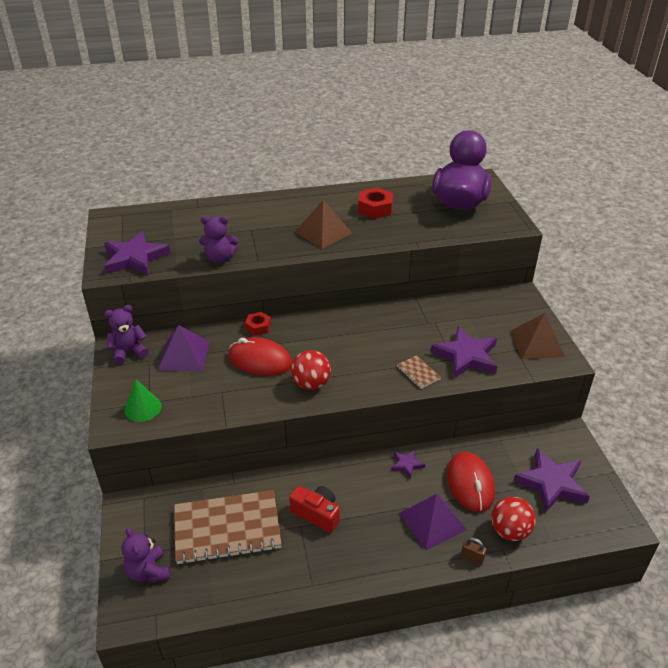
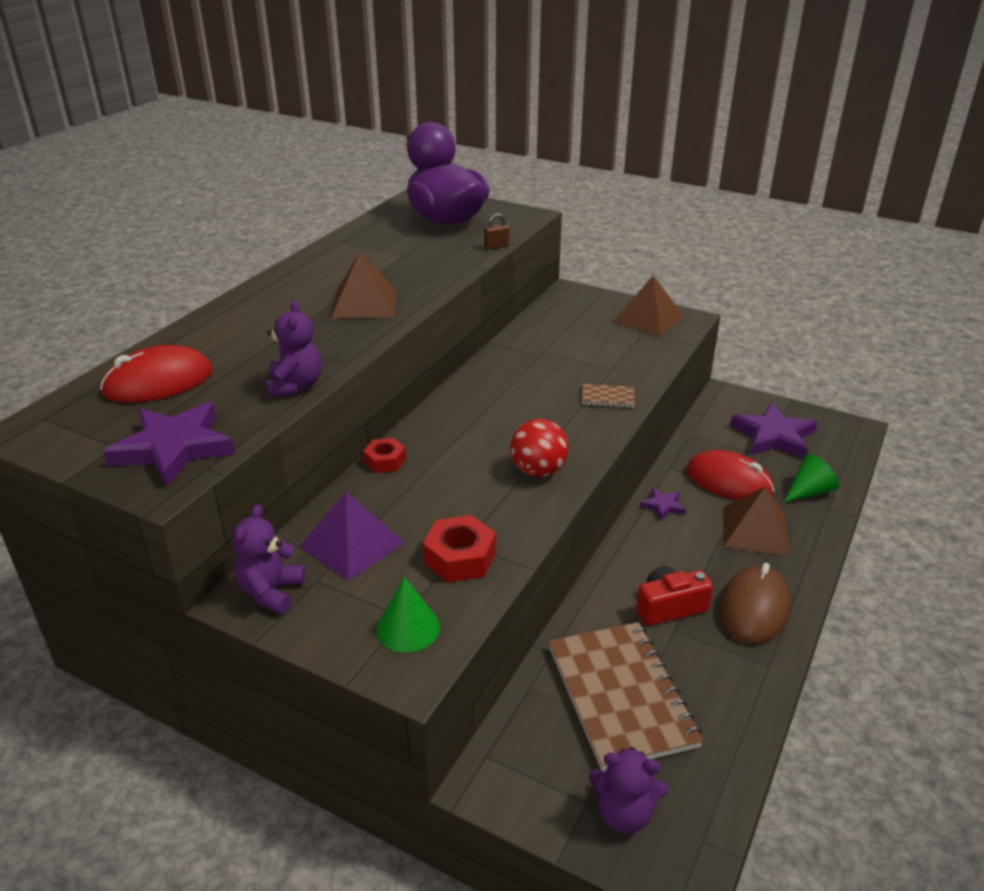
camera: 50 degrees left, 5 degrees down
(220, 258) = (295, 386): purple teddy bear -> purple teddy bear turned 45 degrees counterclockwise
(227, 529) = (621, 696): brown notebook -> brown notebook turned 45 degrees counterclockwise
(260, 360) = (447, 487): red mouse -> red mouse (158, 382)
(355, 555) = (754, 608): none -> brown mouse
(375, 209) = (375, 260): red nut -> red nut (460, 558)
(432, 521) = (755, 531): purple pyramid -> brown pyramid
(466, 356) = (618, 360): purple star -> none
(472, 557) = (823, 531): brown padlock -> brown padlock (496, 246)
(509, 531) = (809, 491): red ball -> green cone

